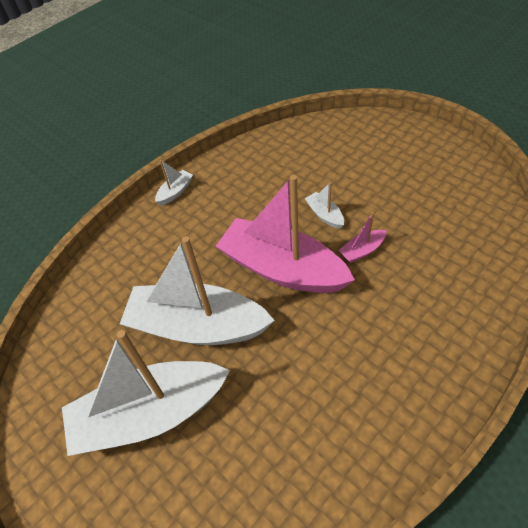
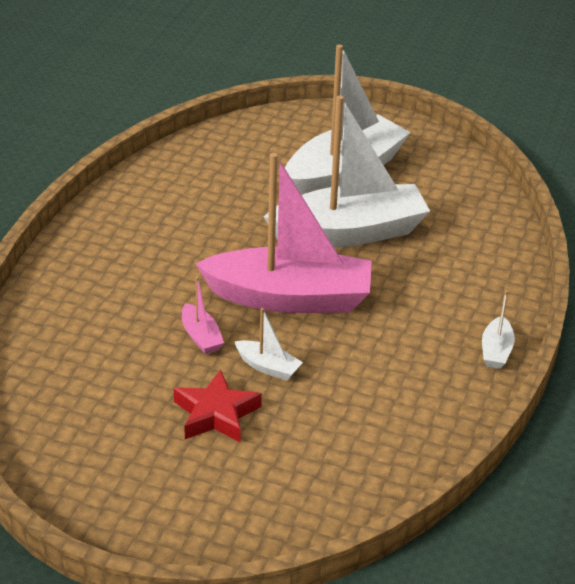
camera: 150 degrees right, 15 degrees down
(362, 250) = (201, 337): pink boat -> pink boat turned 120 degrees clockwise
(371, 190) = (216, 414): none -> red star

